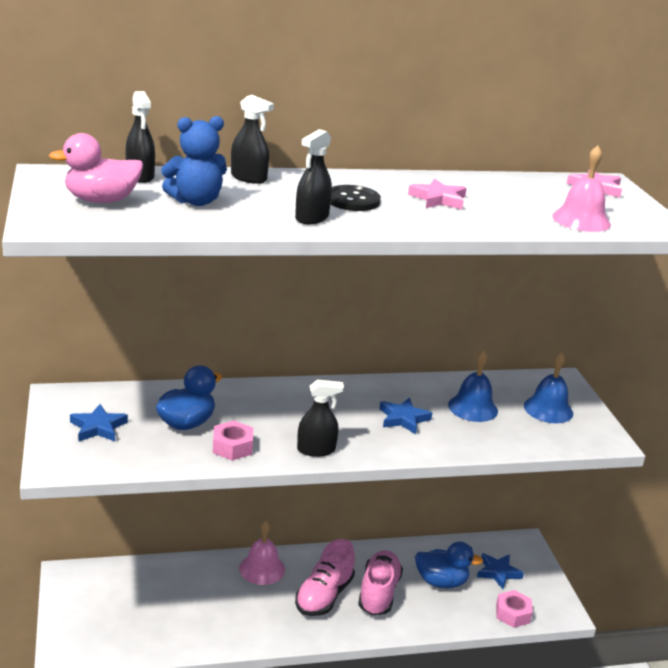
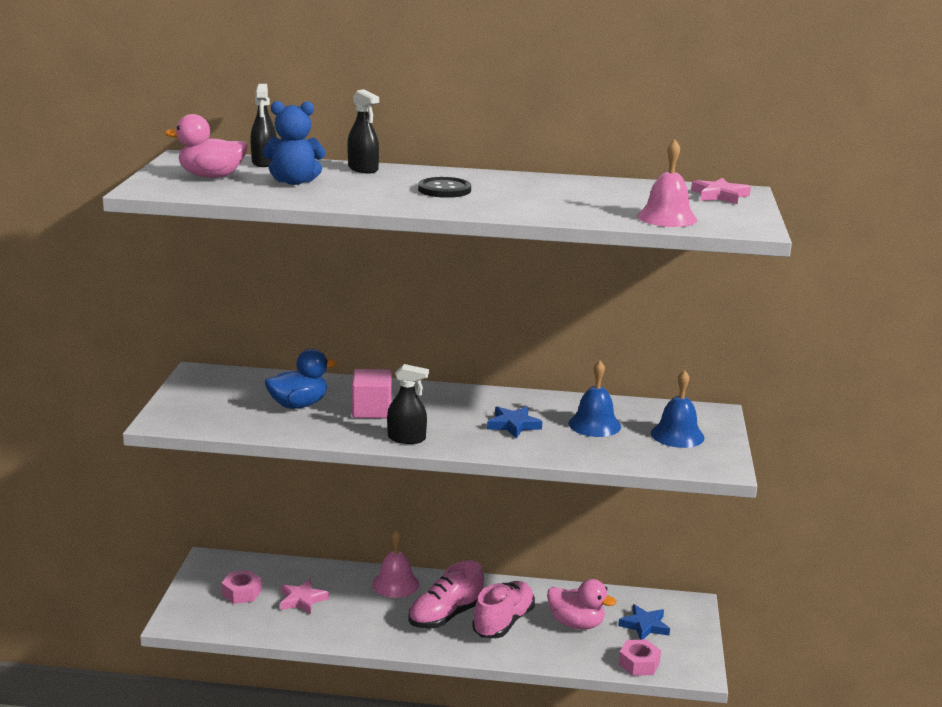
camera: 20 degrees right, 5 degrees down
(98, 427) = (217, 399): blue star -> none
(232, 447) = (328, 427): pink nut -> pink nut (241, 593)
(262, 420) = (371, 410): none -> pink cube
(312, 218) = (389, 199): black spray bottle -> none
(438, 199) = (533, 194): pink star -> pink star (302, 600)
(441, 582) = (576, 624): blue duck -> pink duck

